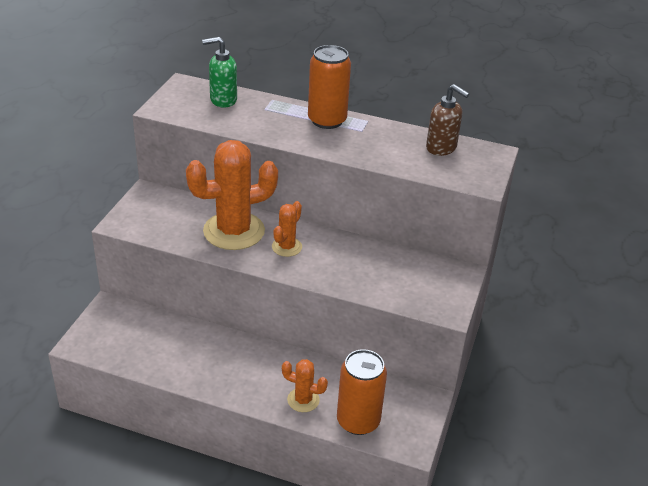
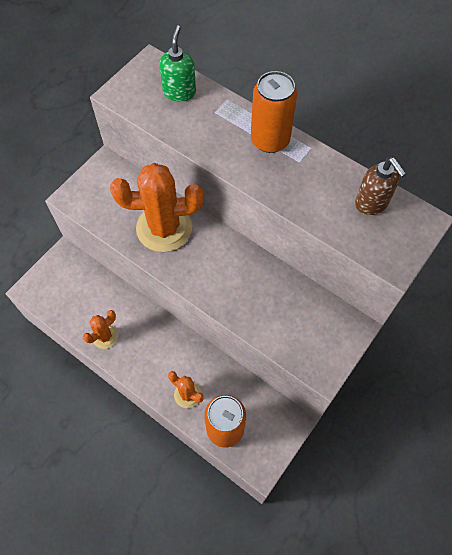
camera: 20 degrees right, 25 degrees up
(223, 100) = (179, 92): green soap dispenser -> green soap dispenser turned 90 degrees clockwise
(287, 247) = (204, 258): orange cactus -> orange cactus (105, 336)

